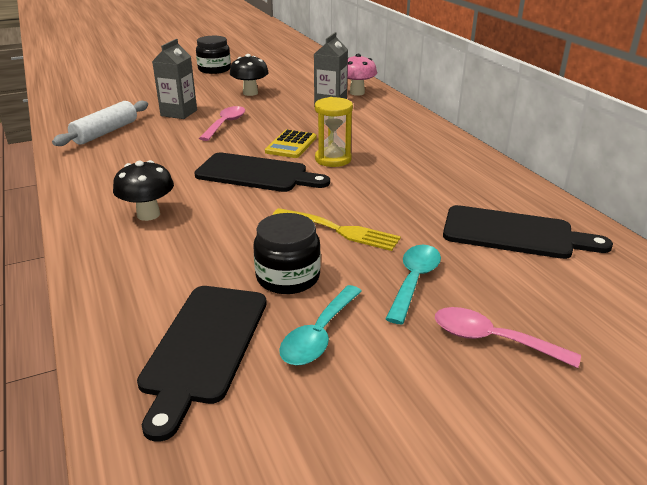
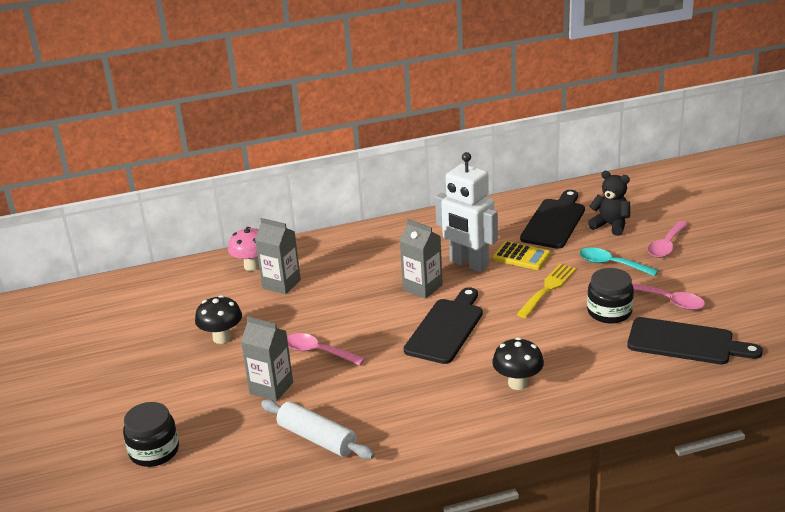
camera: 80 degrees left, 0 degrees up
(214, 69) = (110, 371): black jar -> black jar (154, 451)
(291, 145) = (385, 309): yellow calculator -> yellow calculator (521, 256)
(319, 335) = (669, 301): turquoise spoon -> pink spoon
(333, 159) = (422, 287): yellow hourglass -> grey carton
(386, 180) = (468, 264): none -> white robot
(530, 282) = (610, 225): none -> black teddy bear

